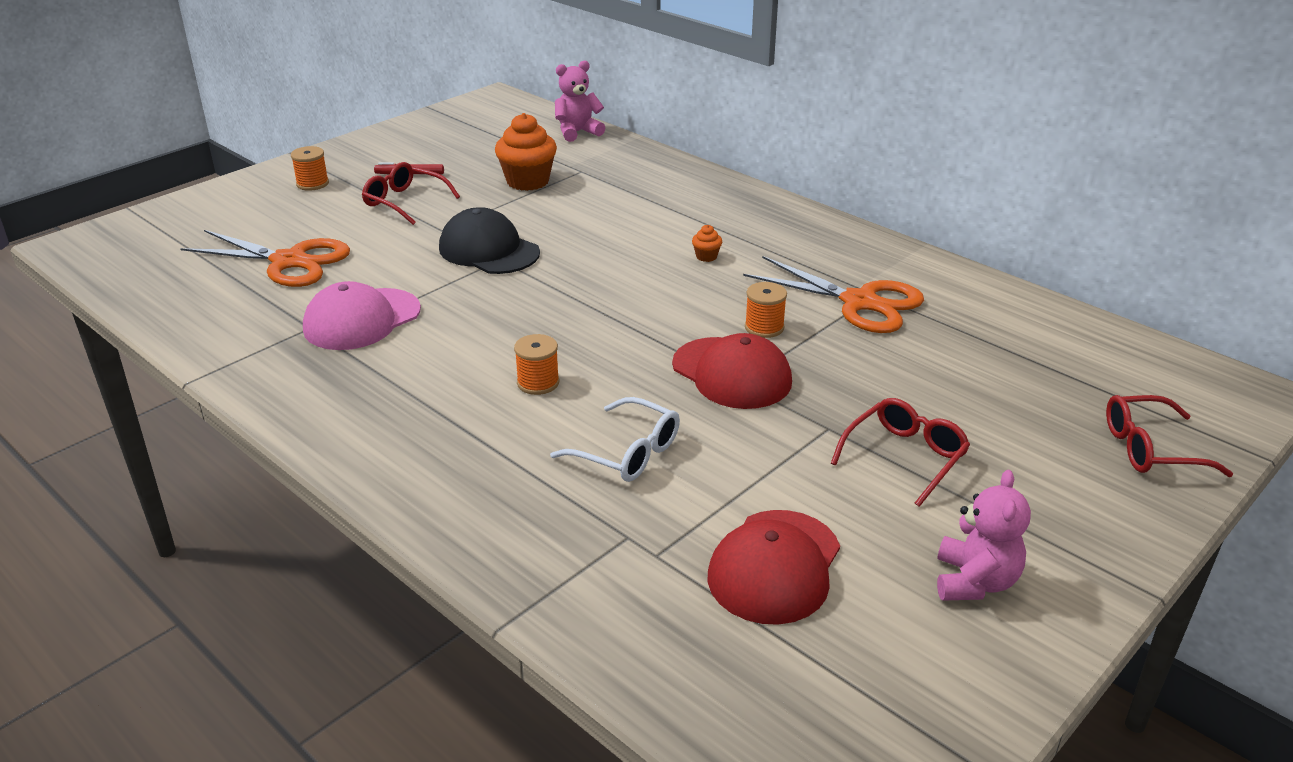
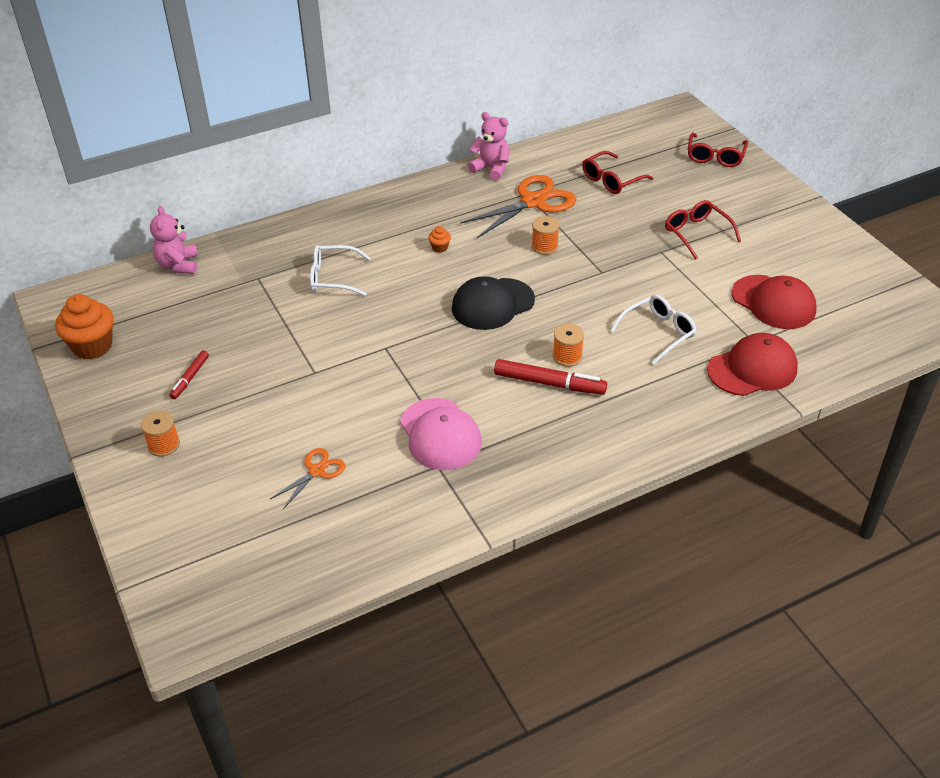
camera: 70 degrees left, 10 degrees up
(289, 261) = (316, 471): orange scissors -> orange scissors, size x0.53
(404, 202) = (246, 388): red glasses -> red glasses (611, 180)
(478, 377) = (549, 383): none -> red marker
(488, 250) = (367, 351): black cap -> black cap (492, 304)
(527, 181) = (257, 310): orange cupcake -> orange cupcake (92, 346)
(606, 207) = (333, 277): none -> white glasses
(732, 373) = (591, 272): red cap -> red cap (752, 369)
(974, 582) = (799, 243): pink teddy bear -> pink teddy bear (491, 169)

